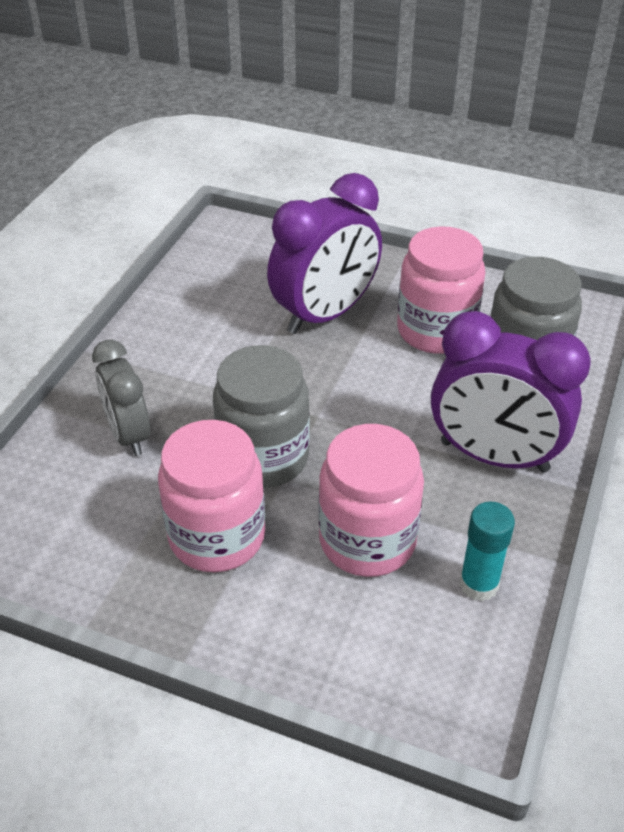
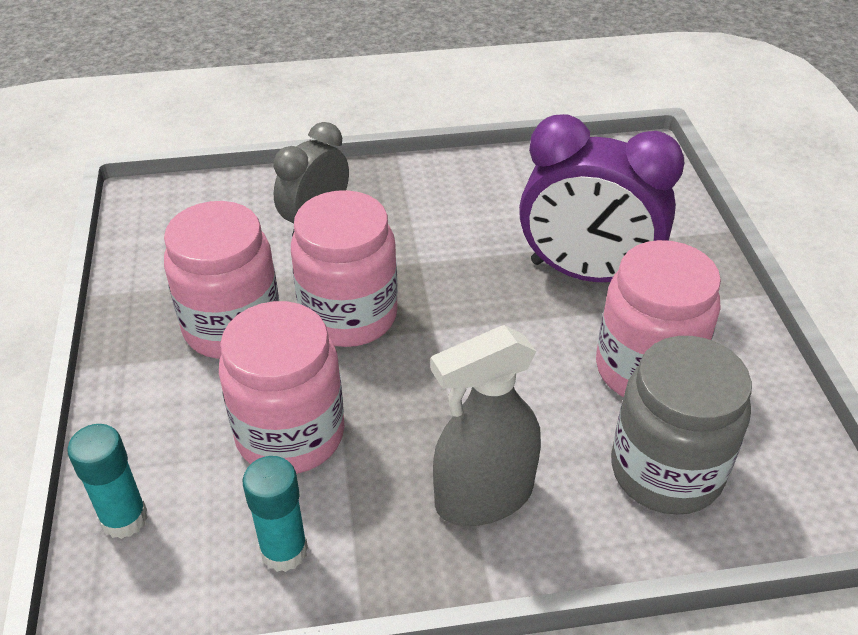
camera: 60 degrees right, 0 degrees up
(264, 458) = (349, 316): grey jar -> pink jar
(387, 680) = (124, 518): none -> turquoise glue stick
(494, 456) = (483, 497): purple clock -> grey spray bottle

